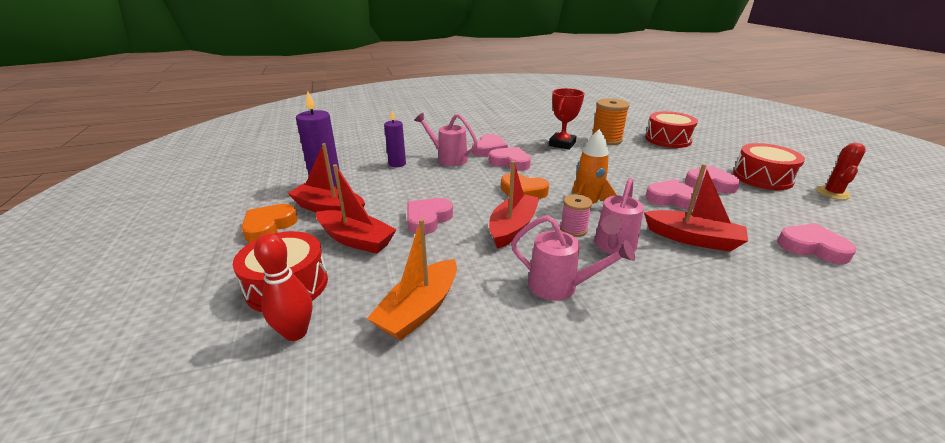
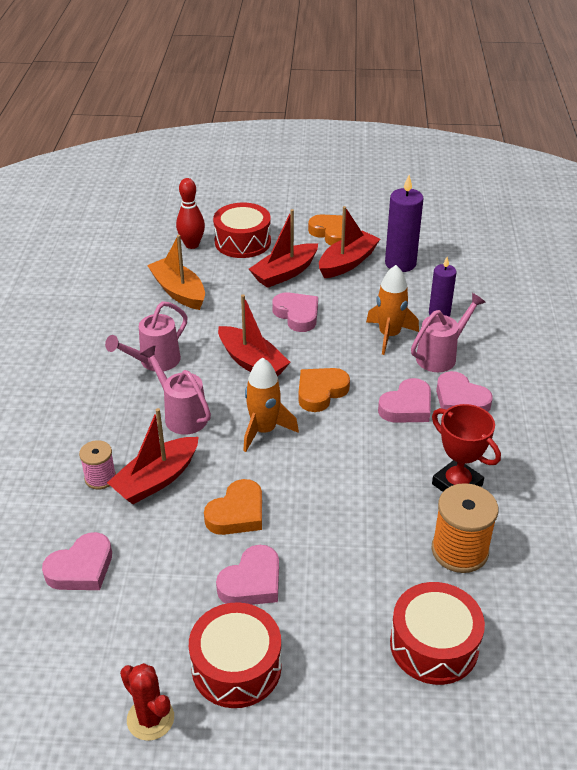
camera: 110 degrees right, 10 degrees up
(435, 177) = (389, 335): none -> orange rocket
(573, 229) = (225, 401): pink spool -> pink spool (100, 478)
(672, 199) = (237, 513): pink heart -> orange heart

